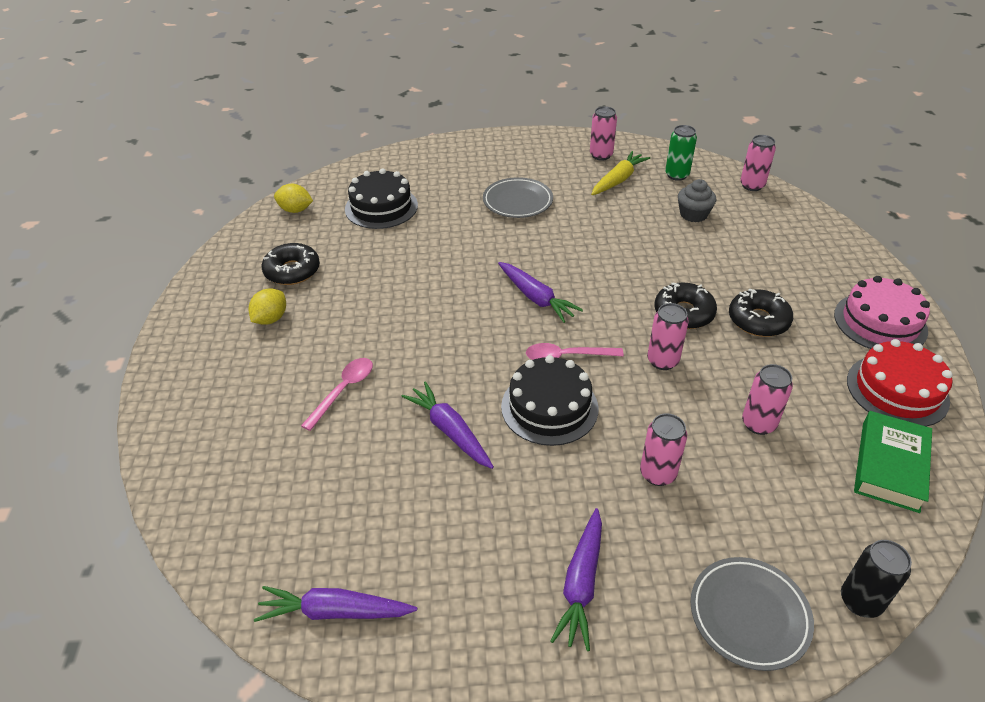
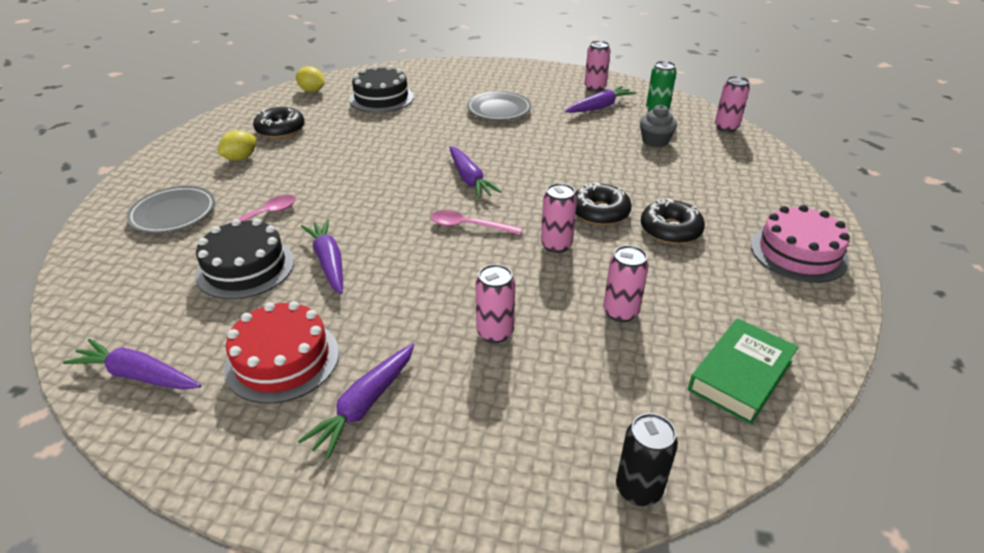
camera: 15 degrees right, 5 degrees down
(549, 407) = (428, 261): black cake -> black cake (245, 268)
(618, 180) = (599, 107): yellow carrot -> purple carrot
(749, 615) = (511, 472): grey plate -> grey plate (173, 214)
(897, 390) = (785, 312): red cake -> red cake (282, 360)

